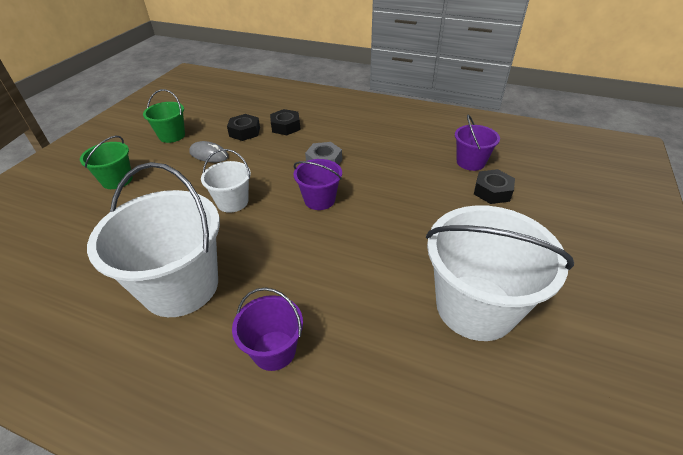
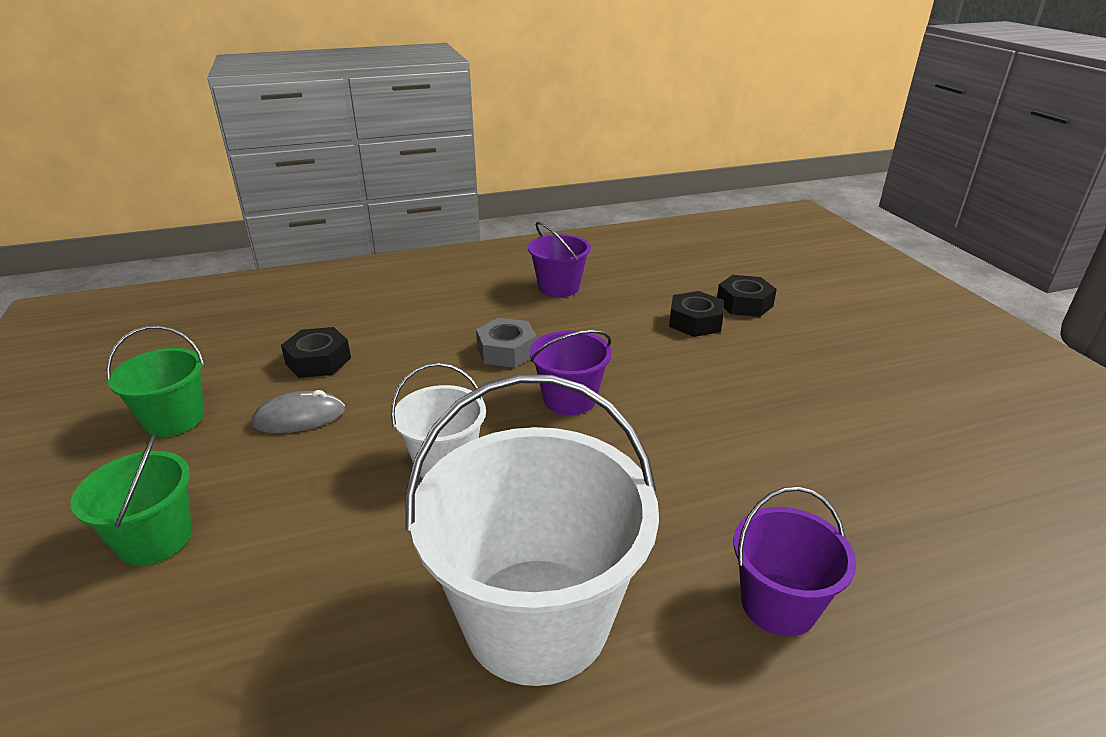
camera: 40 degrees left, 10 degrees down
(285, 127) = (380, 329): black nut -> black nut (695, 322)
(470, 162) = (681, 282): purple bucket -> purple bucket (559, 287)
(475, 306) = (888, 423): white bucket -> none

